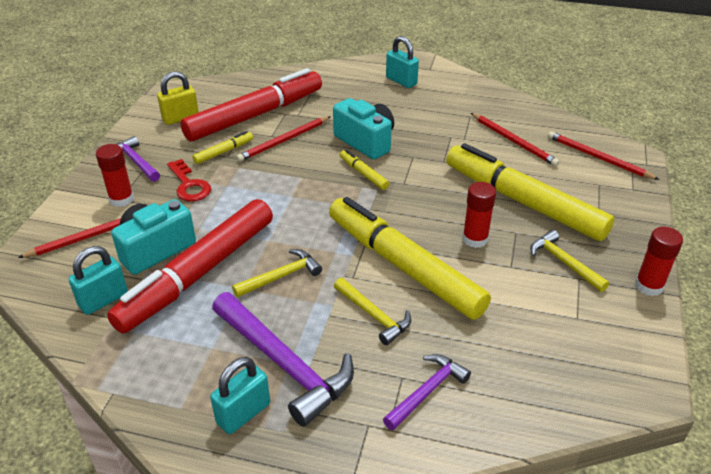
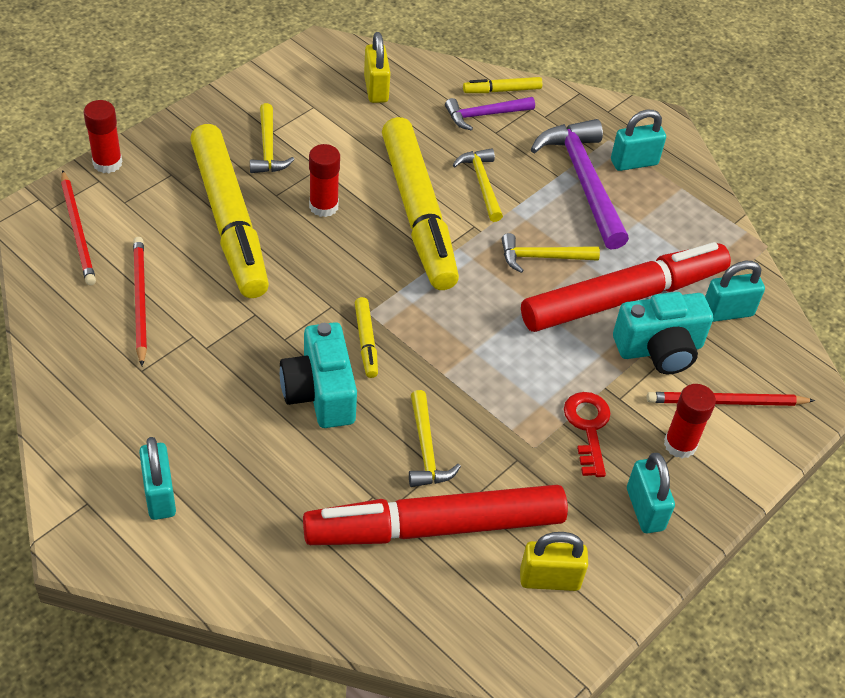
camera: 155 degrees left, 10 degrees up
(135, 161) = (645, 509): purple hammer -> turquoise padlock
(224, 152) = (518, 468): yellow marker -> yellow marker (502, 90)
(284, 141) = (426, 449): red pencil -> yellow hammer
(549, 365) = (376, 89): none -> yellow padlock
(649, 286) = (223, 99): red glue stick -> red glue stick (107, 163)

